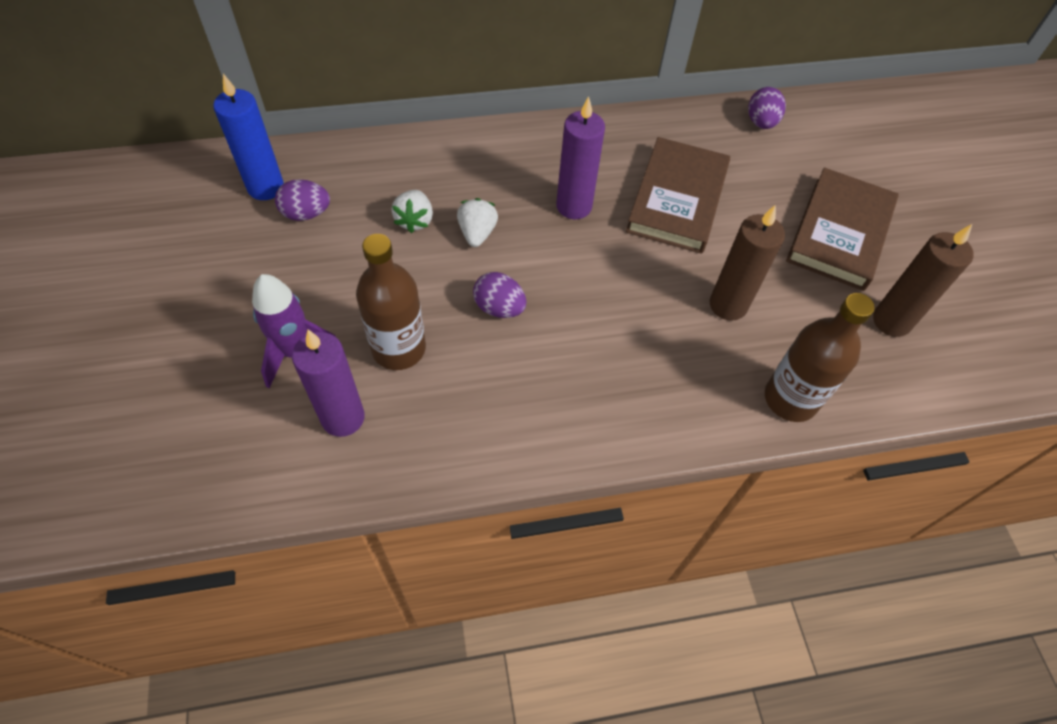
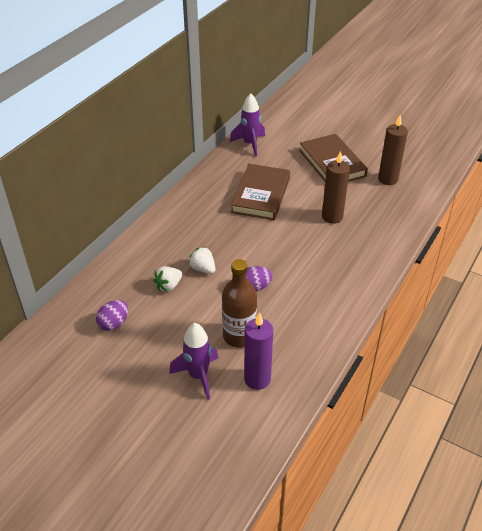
camera: 45 degrees left, 15 degrees down
(266, 187) = (75, 330): blue candle -> none
(414, 220) = (168, 286): white strawberry -> white strawberry turned 90 degrees clockwise
(574, 206) = (226, 228): purple candle -> none
(677, 200) = (261, 195): brown book -> brown book turned 45 degrees clockwise
(761, 122) = (250, 144): purple egg -> purple rocket
(790, 399) = (394, 230): brown bottle -> none

